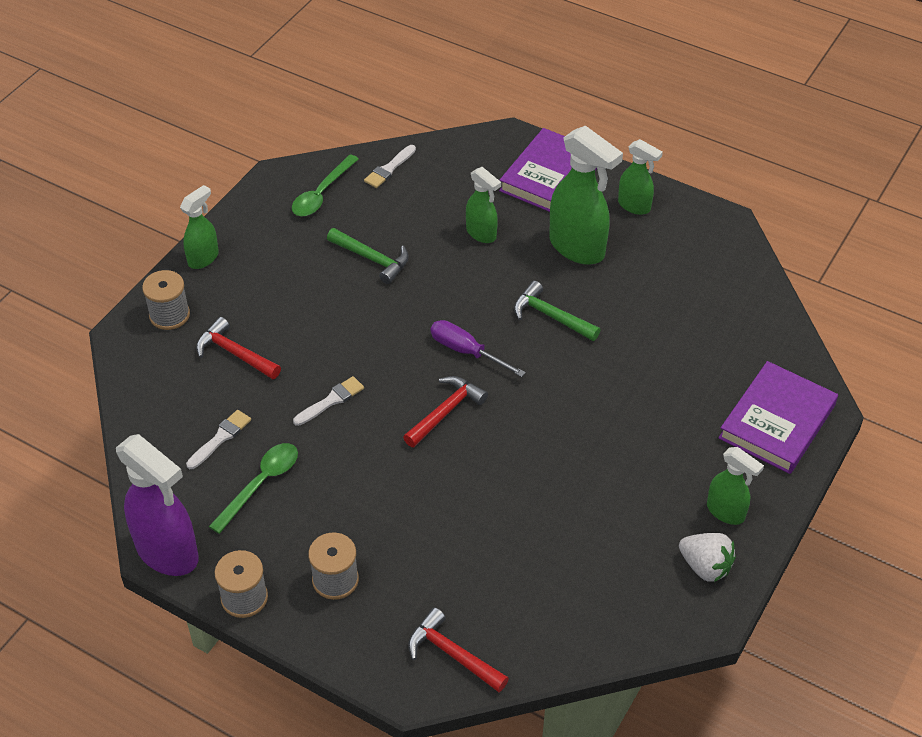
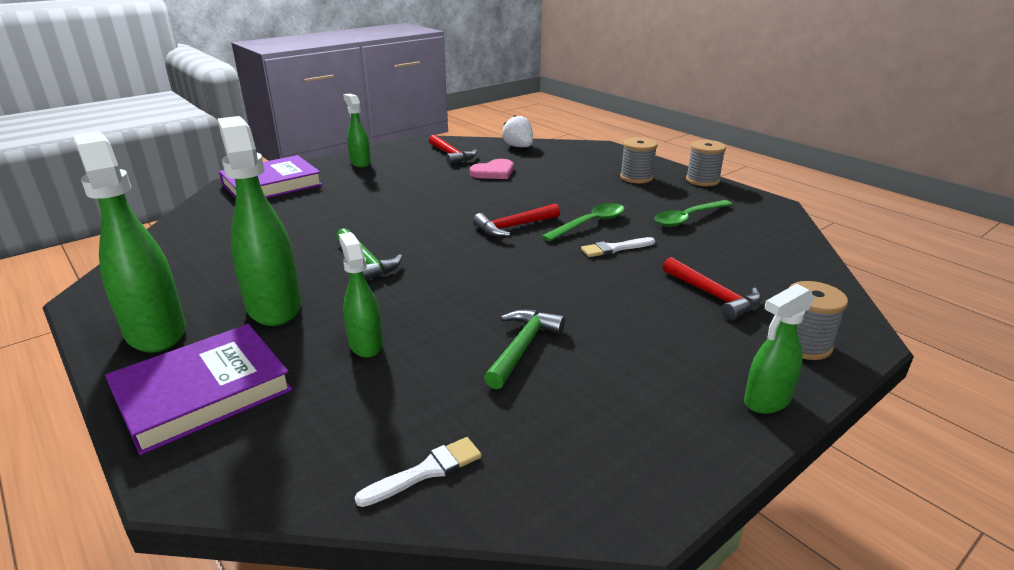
camera: 160 degrees left, 20 degrees down
(168, 553) = (763, 202): purple spray bottle -> none
(220, 438) = (725, 245): white brush -> none
(322, 193) = (560, 456): green spoon -> green spoon (590, 223)
(372, 259) = (522, 348): green hammer -> green hammer turned 60 degrees clockwise
(453, 654) = (571, 150): red hammer -> red hammer (451, 155)
(466, 351) = (468, 255): purple screwdriver -> none
(532, 539) = (493, 172): none -> pink heart
(634, 206) = (155, 332): green spray bottle -> green spray bottle, size x1.76
(705, 566) = (398, 151): white strawberry -> white strawberry (519, 147)

